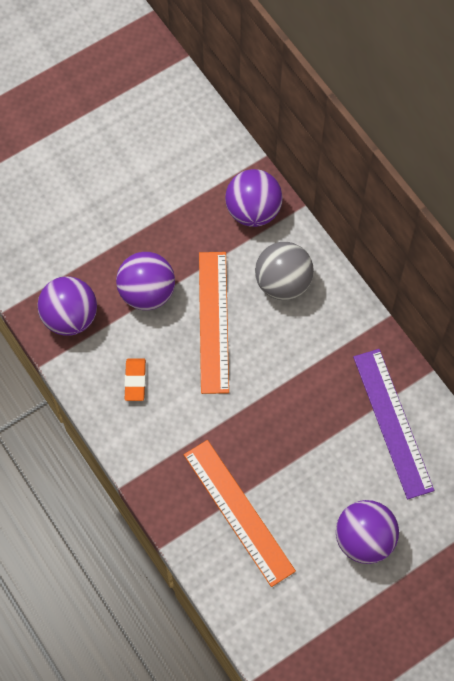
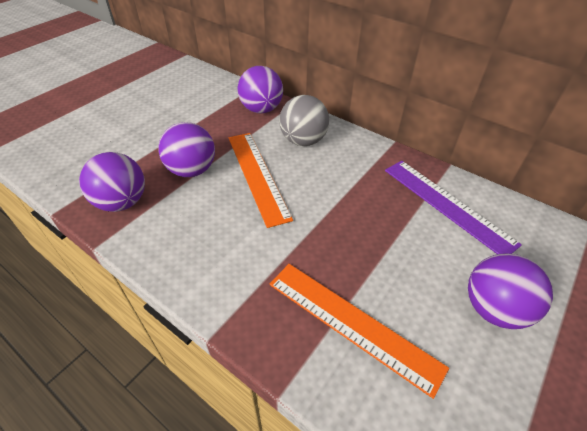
camera: 20 degrees left, 20 degrees down
(135, 381) = (198, 234): orange eraser -> none

